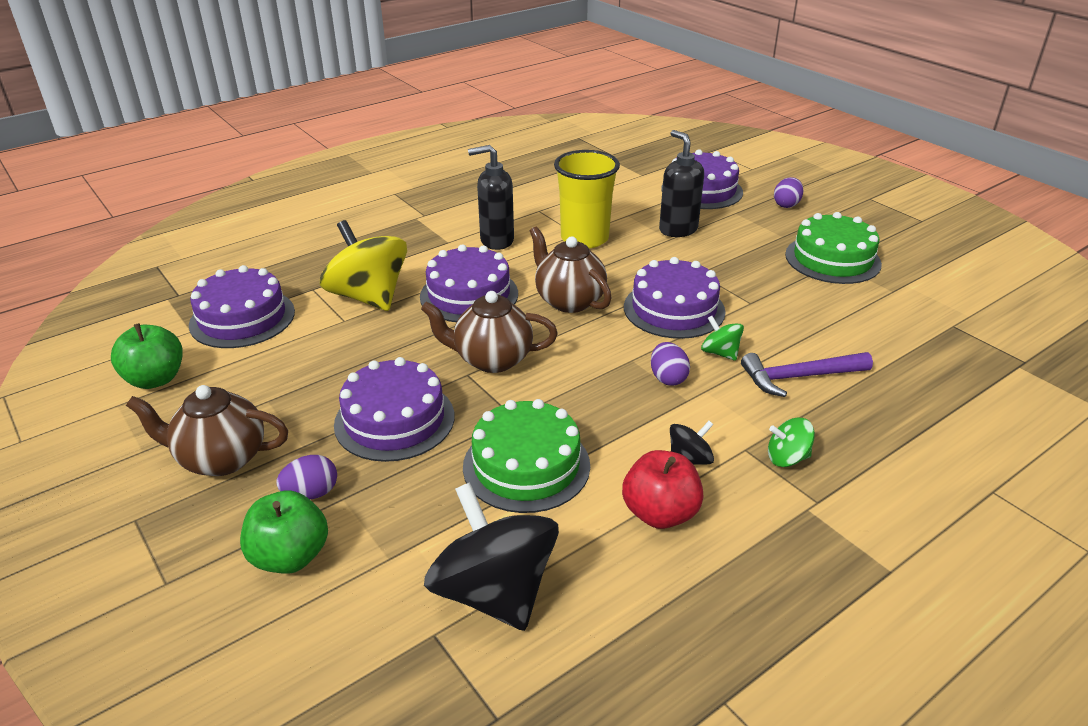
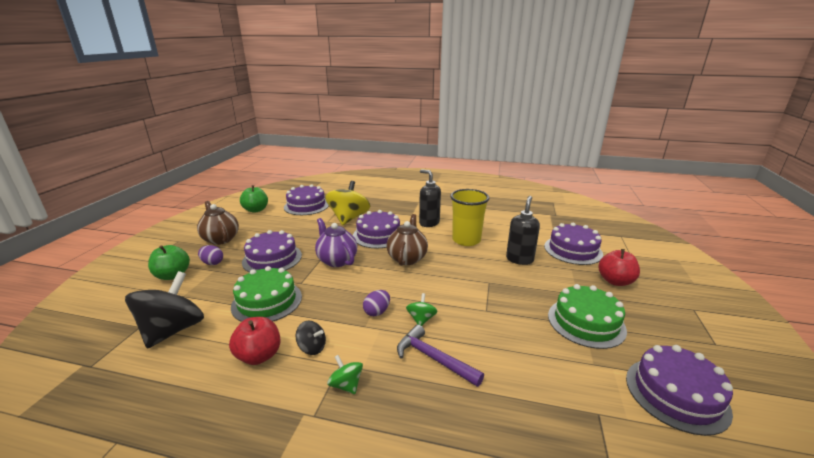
camera: 50 degrees right, 10 degrees down
(492, 359) = (337, 260): brown teapot -> purple teapot
(674, 309) = (442, 288): purple cake -> purple cake (676, 394)
(786, 205) = (615, 281): purple egg -> red apple

